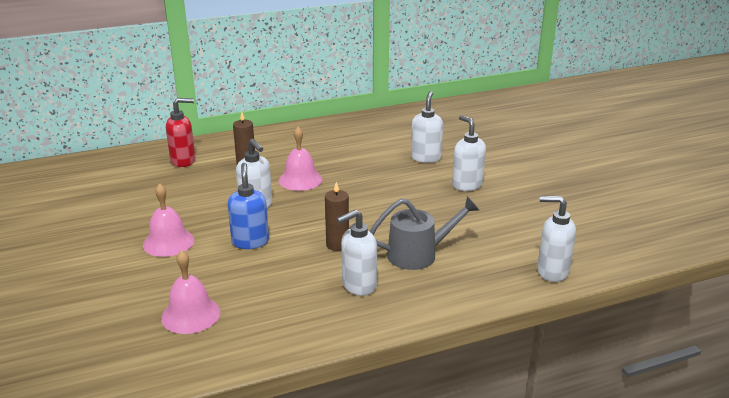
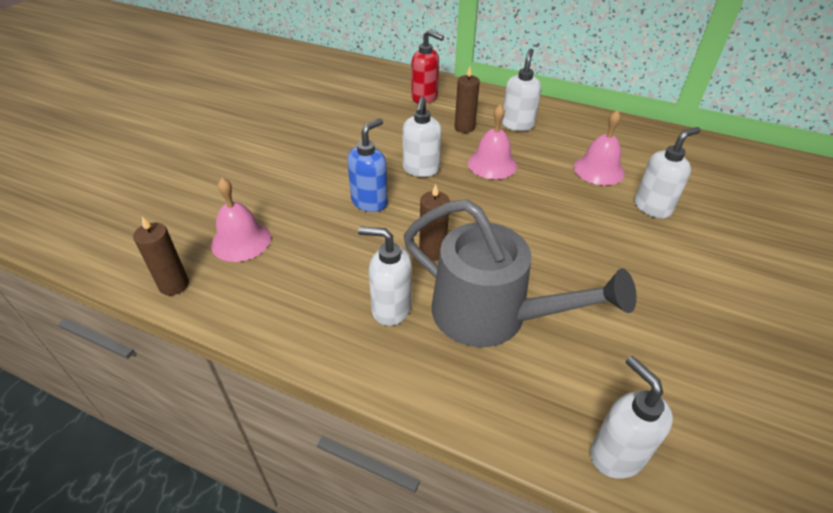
camera: 45 degrees right, 15 degrees up
(168, 242) = (316, 165): pink bell -> pink bell (599, 170)
(184, 367) = (174, 285): none -> brown candle
(419, 254) = (492, 316): grey watering can -> grey watering can, size x1.51
(466, 185) = (658, 267): white soap dispenser -> white soap dispenser (517, 124)

